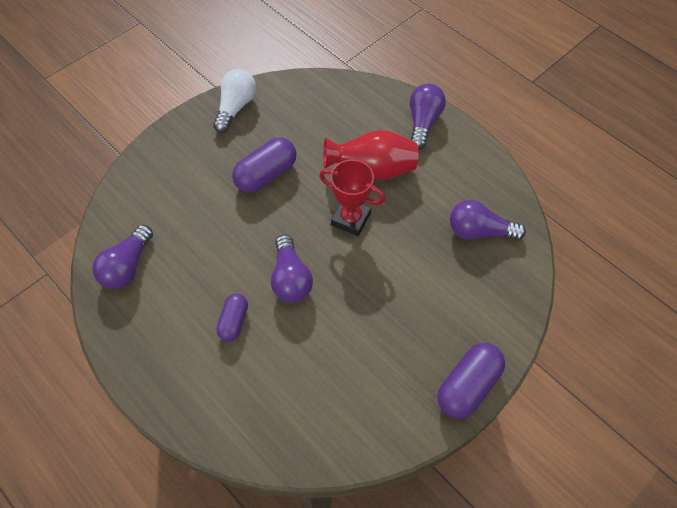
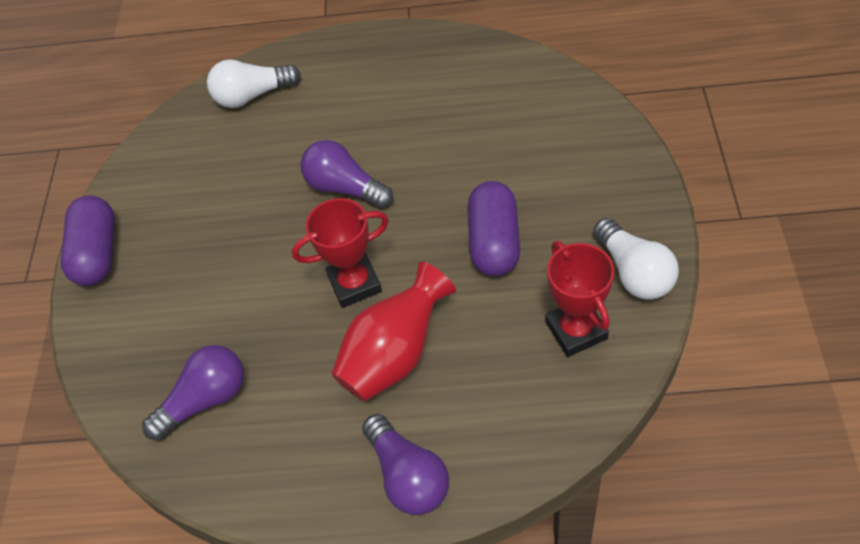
camera: 140 degrees right, 5 degrees down
(127, 266) = (490, 75): purple light bulb -> none
(233, 322) = (350, 122): purple capsule -> none
(258, 416) = (252, 95): none -> white light bulb
(290, 110) = (576, 330): none -> red trophy

